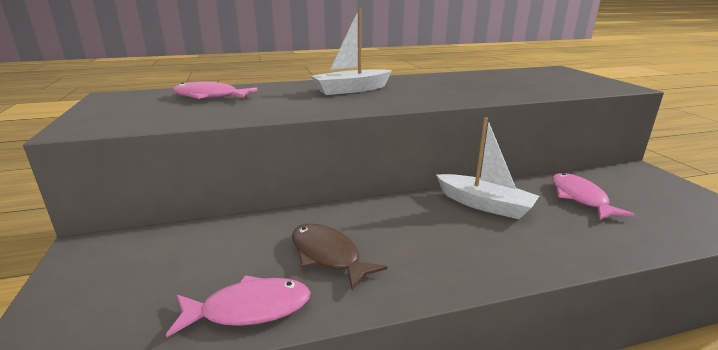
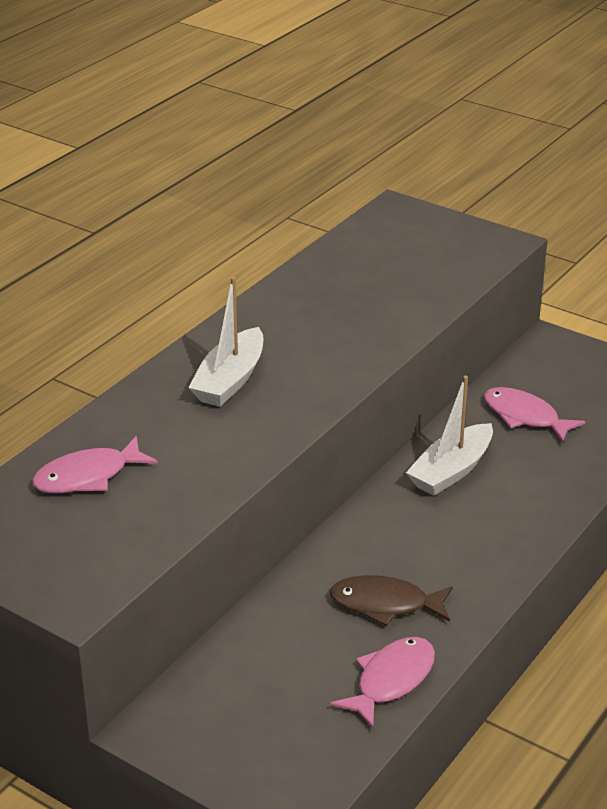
camera: 40 degrees left, 10 degrees up
(484, 205) = (451, 471): white boat -> white boat turned 135 degrees clockwise

